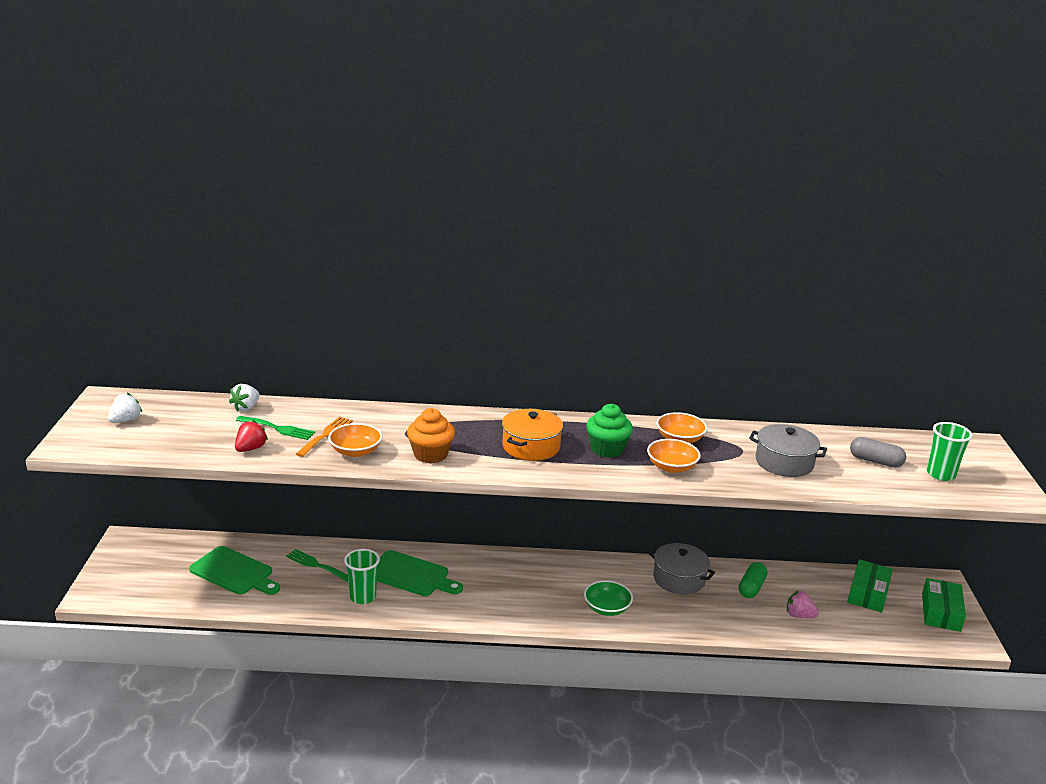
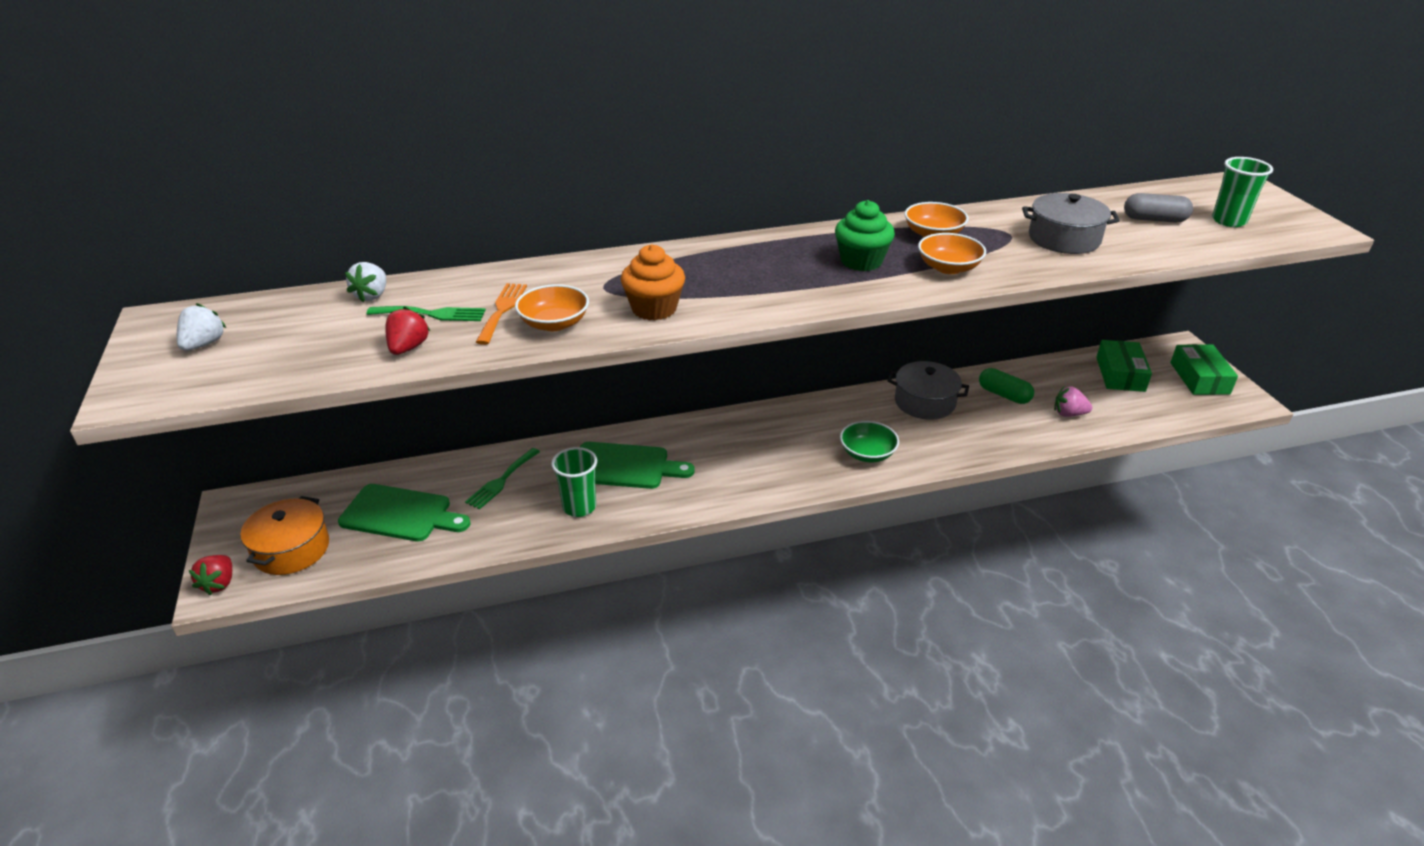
camera: 15 degrees left, 10 degrees up
(95, 591) = (219, 584): none -> red strawberry
(316, 565) = (501, 481): green fork -> green fork turned 75 degrees counterclockwise
(531, 446) = (770, 275): orange pot -> orange pot (291, 549)
(751, 588) = (1004, 395): green capsule -> green capsule turned 60 degrees counterclockwise

